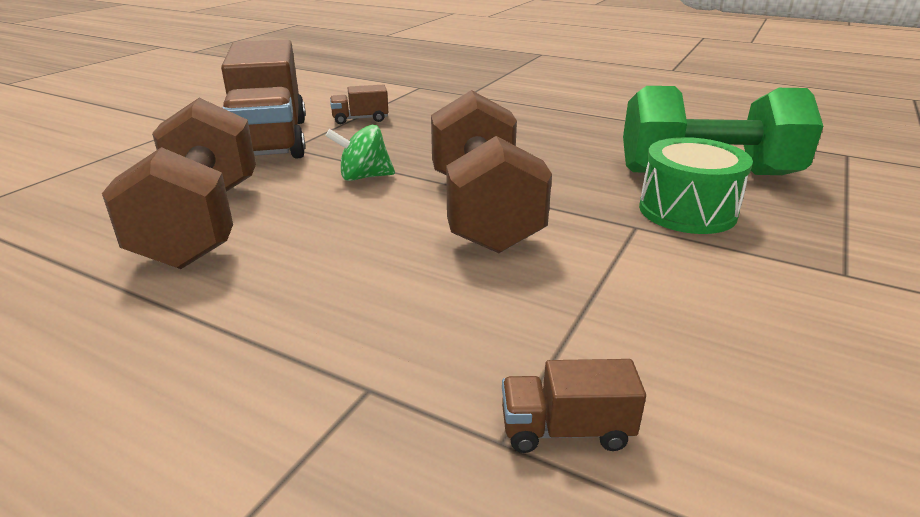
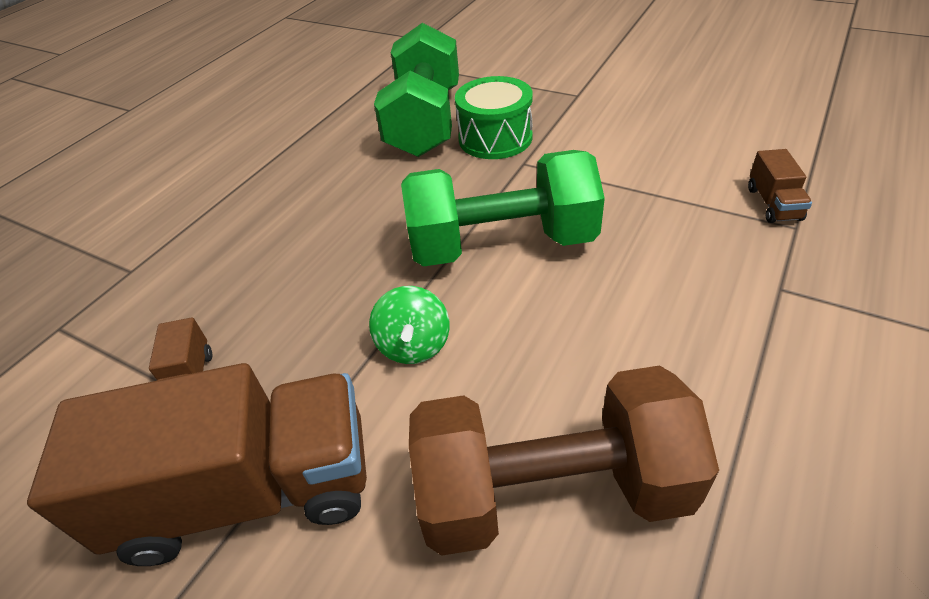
camera: 85 degrees left, 15 degrees up
(482, 211) = (501, 244): brown dumbbell -> green dumbbell

